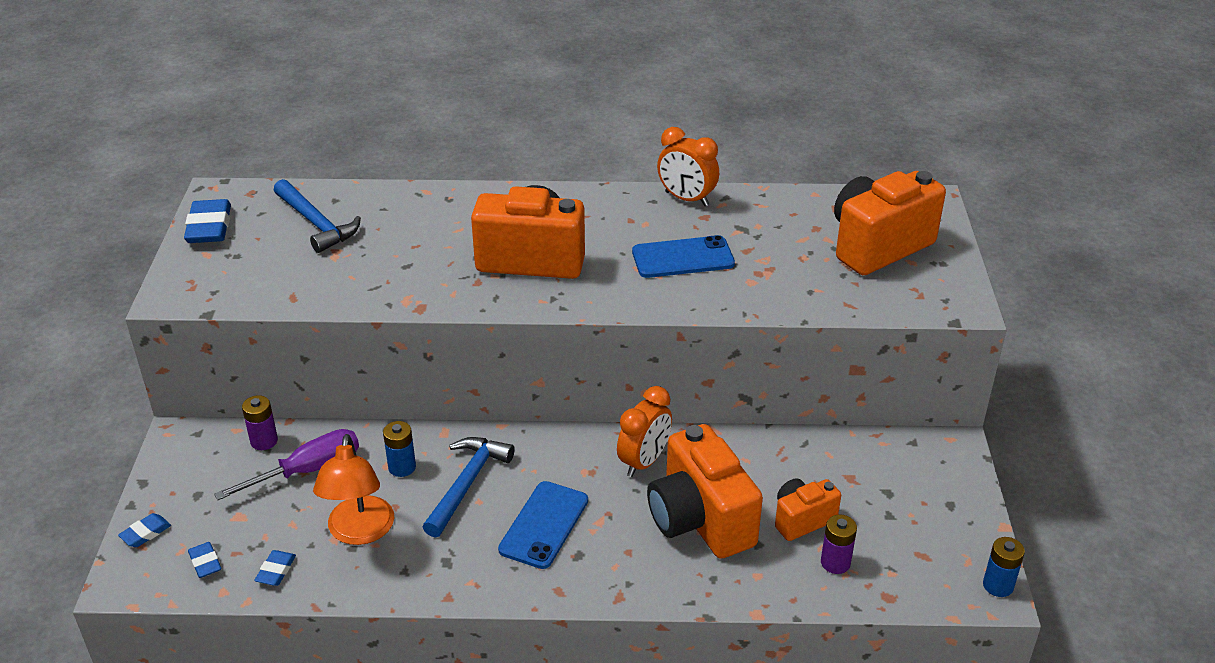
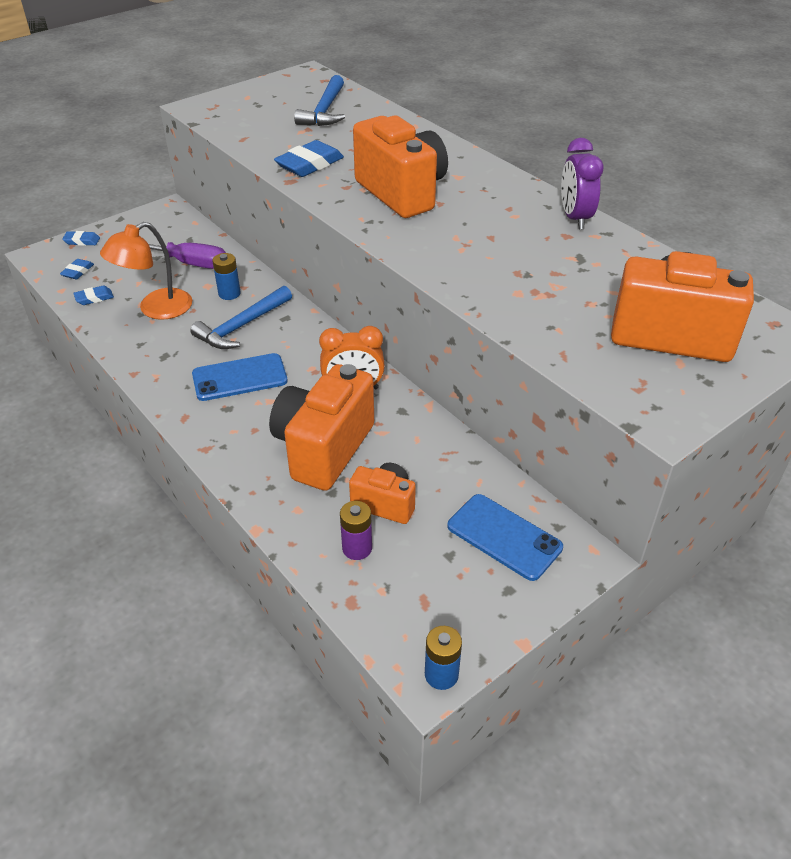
camera: 50 degrees right, 5 degrees up
(209, 227) = (273, 85): blue eraser -> blue eraser (309, 164)
(264, 441) = (196, 236): purple battery -> none
(466, 484) = (242, 326): blue hammer -> blue hammer turned 150 degrees clockwise
(683, 258) = (499, 249): blue phone -> blue phone (504, 537)
(686, 199) = (575, 218): orange clock -> purple clock

